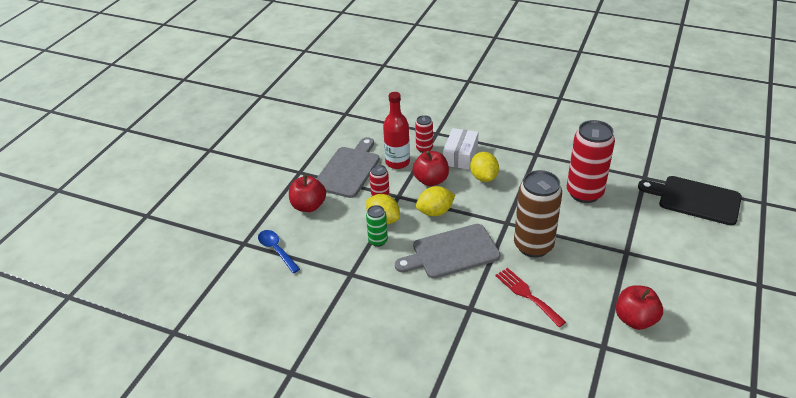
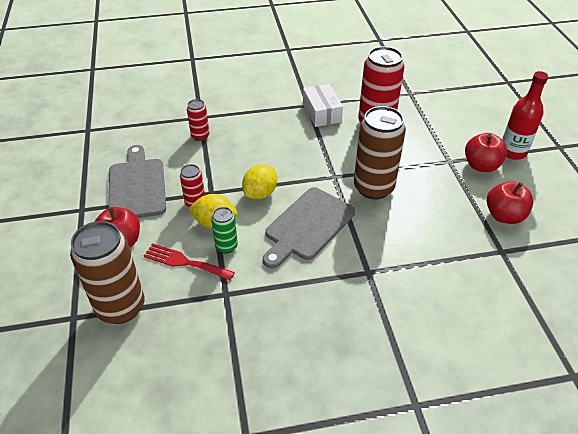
camera: 35 degrees left, 5 degrees up
(276, 250) = (121, 307): blue spoon -> brown can
(397, 162) = (183, 159): red bottle -> red bottle (512, 152)
(431, 180) = (231, 164): red apple -> red apple (481, 166)
(460, 155) = (241, 130): white box -> white box (321, 113)
(483, 177) = (279, 142): yellow lemon -> none
(527, 295) = (405, 235): red fork -> red fork (184, 262)
(695, 200) = (461, 97): black cutting board -> none

